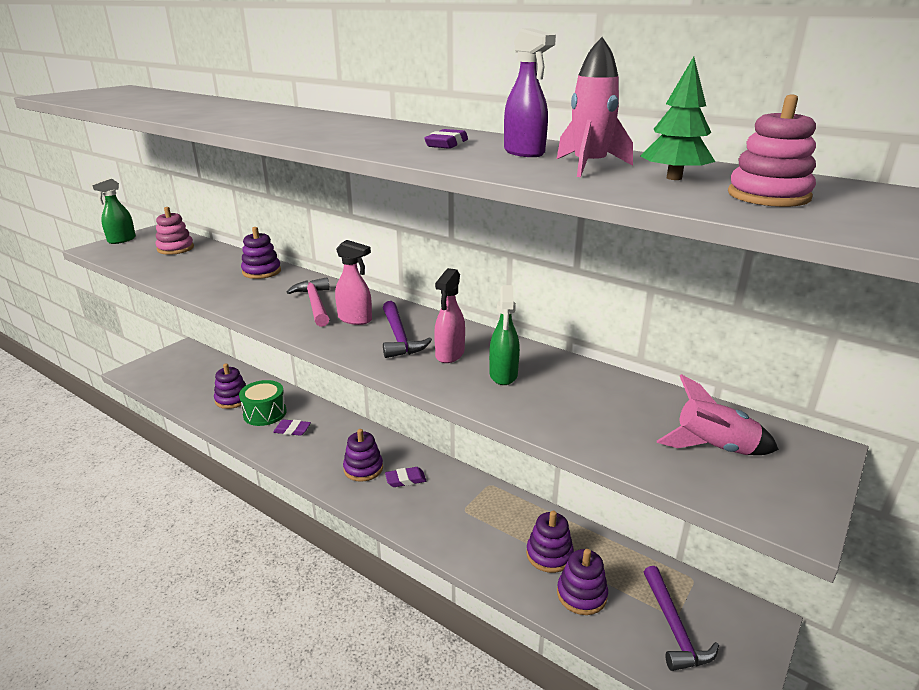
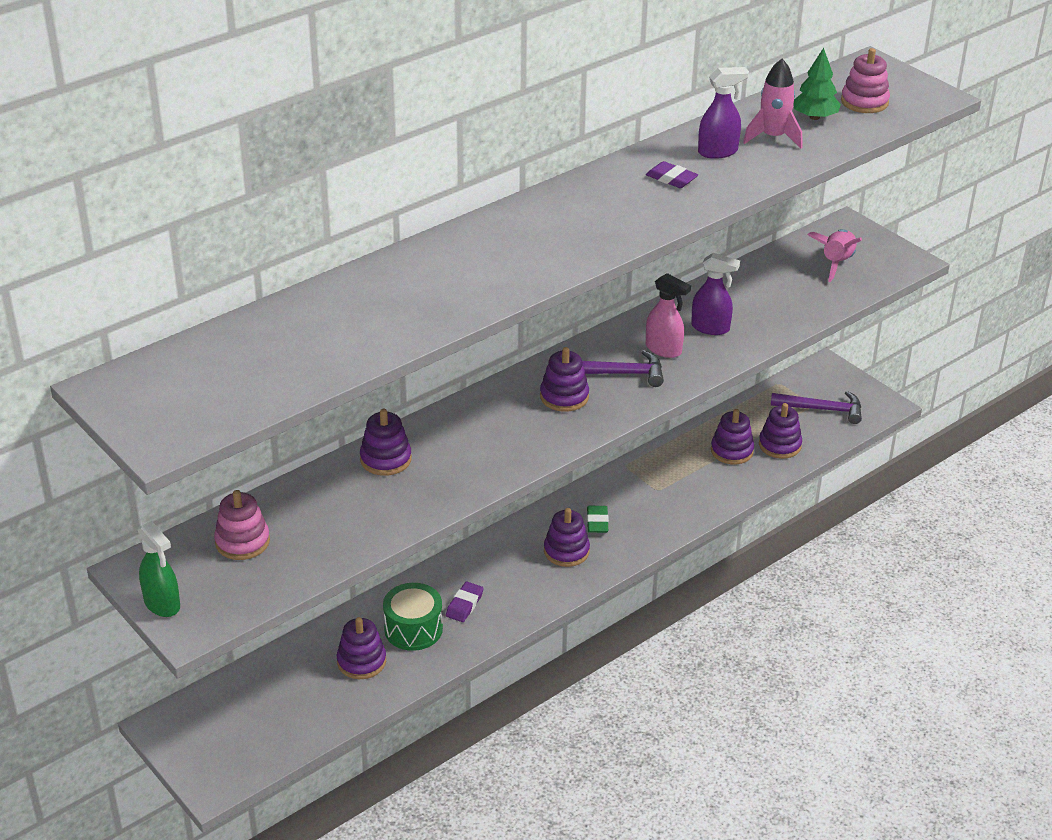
camera: 75 degrees left, 10 degrees up
(315, 304) = (511, 421): pink hammer -> none
(355, 319) = (564, 397): pink spray bottle -> purple stacking toy
(405, 479) = (597, 522): purple eraser -> green eraser
(503, 375) = (710, 328): green spray bottle -> purple spray bottle

